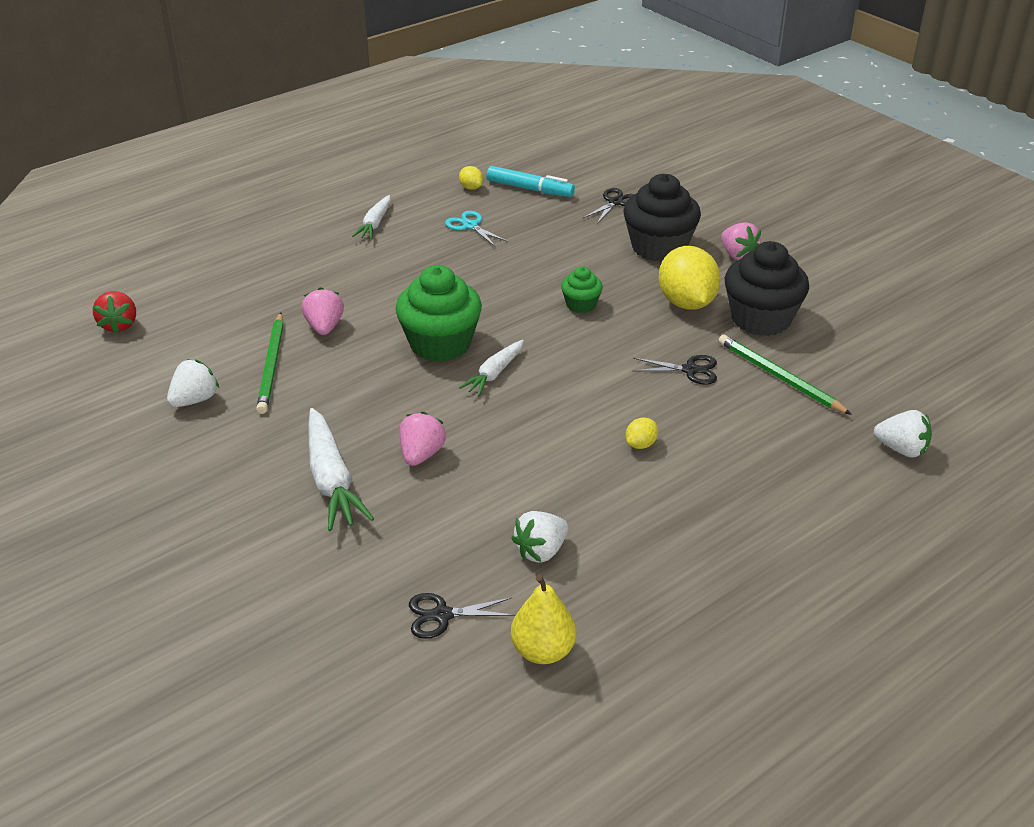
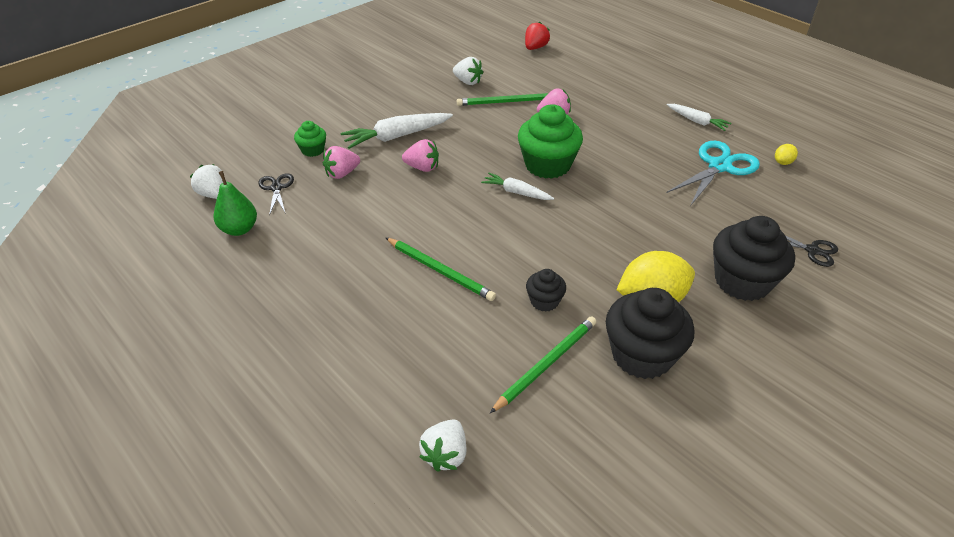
camera: 85 degrees right, 5 degrees up
(119, 325) = (535, 48): red strawberry -> red strawberry turned 135 degrees clockwise
(375, 224) = (697, 121): white carrot -> white carrot turned 150 degrees counterclockwise
(470, 226) = (719, 166): turquoise scissors -> turquoise scissors, size x1.81
(530, 189) = (802, 195): turquoise marker -> none
(541, 551) = (326, 224): white strawberry -> white strawberry (214, 195)
(543, 651) = (239, 229): yellow pear -> green pear
(581, 305) = (623, 233): green cupcake -> green cupcake (313, 150)
(641, 444) = (440, 271): yellow lemon -> green pencil
(690, 370) = (544, 301): black scissors -> black cupcake
(738, 255) = (756, 342): pink strawberry -> pink strawberry (342, 173)

